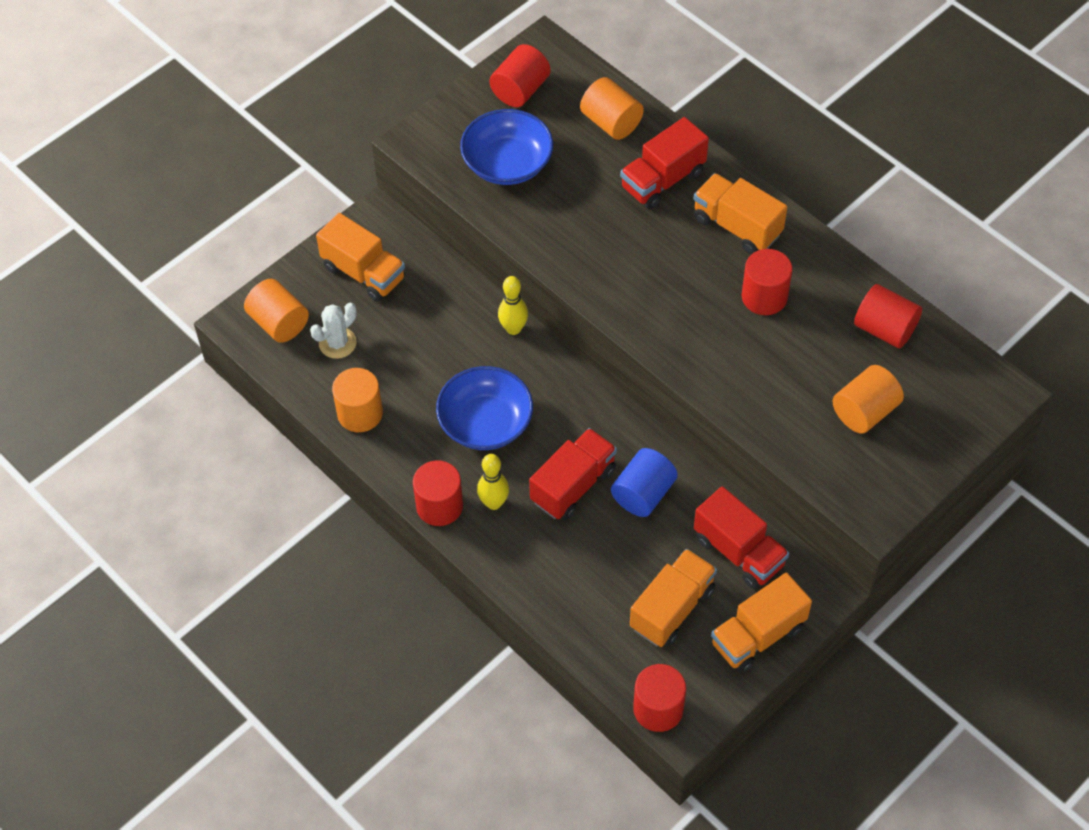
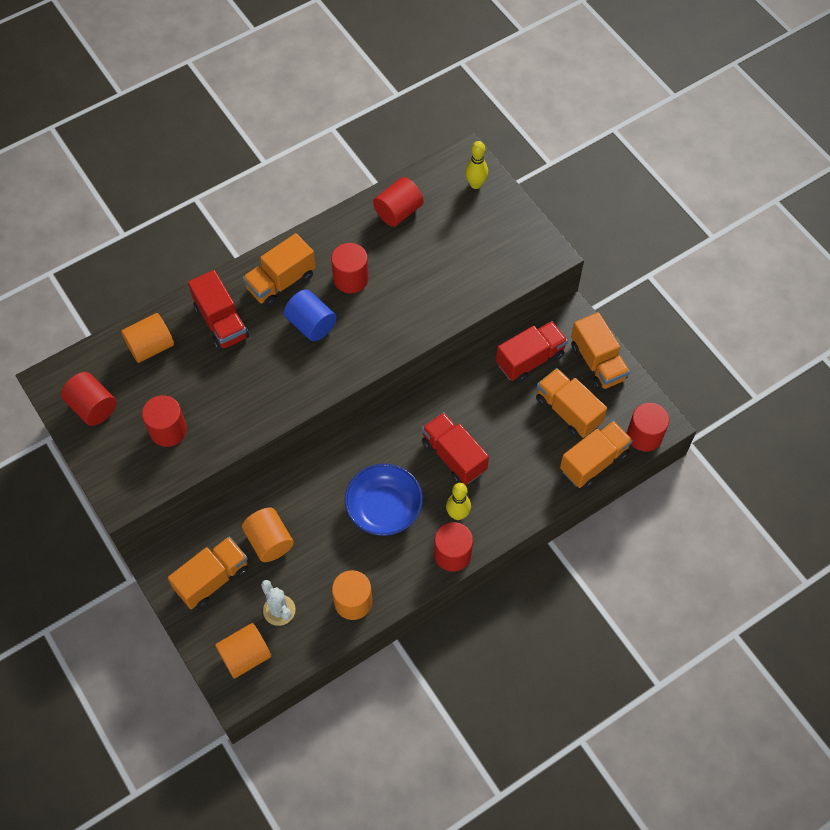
camera: 80 degrees left, 5 degrees up
(507, 163) = (168, 430): blue bowl -> red cylinder
(513, 329) = (300, 473): yellow bowling pin -> yellow bowling pin (475, 184)
(603, 650) = (593, 462): none -> orange truck
(643, 494) = (470, 411): blue cylinder -> blue cylinder (311, 324)
(864, 411) = (464, 240): orange cylinder -> orange cylinder (269, 541)

